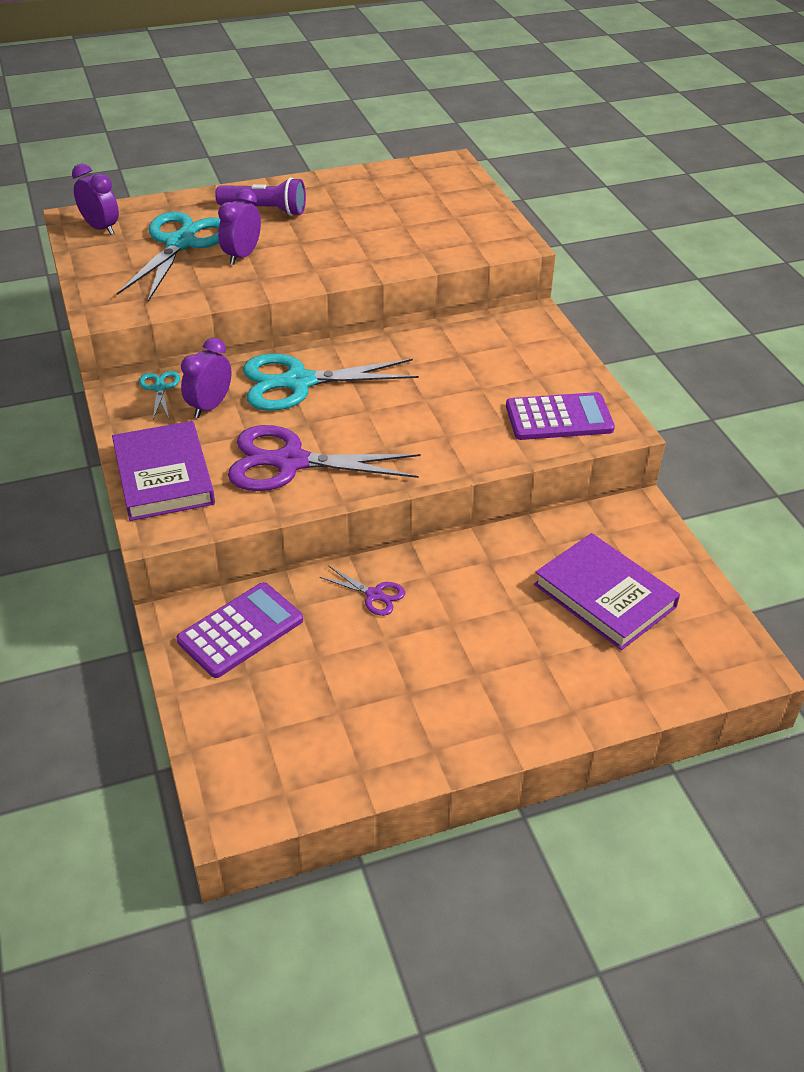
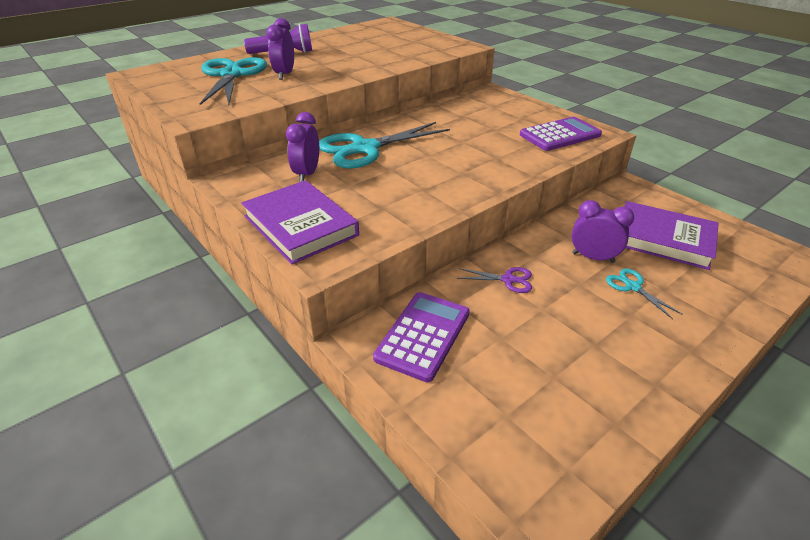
camera: 20 degrees left, 5 degrees down
(101, 228) = (161, 76): purple clock -> purple clock (593, 257)
(160, 388) = (257, 171): turquoise scissors -> turquoise scissors (632, 287)
(290, 462) = (398, 195): purple scissors -> none

